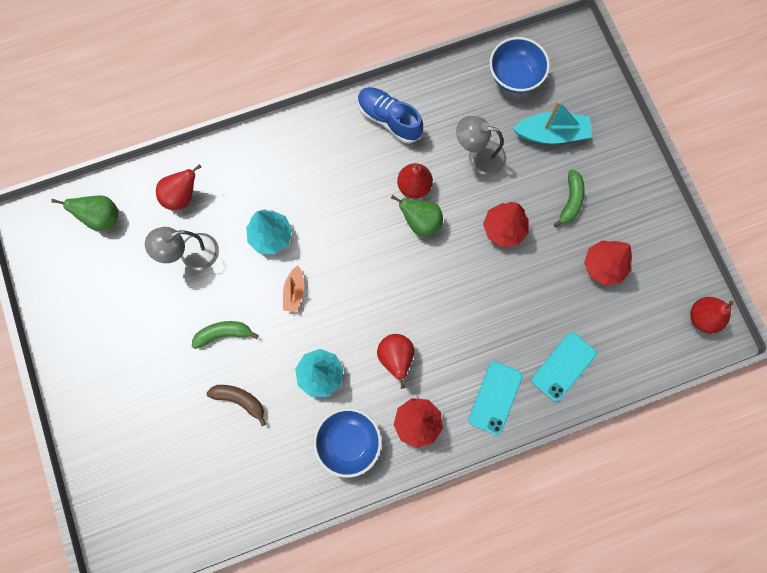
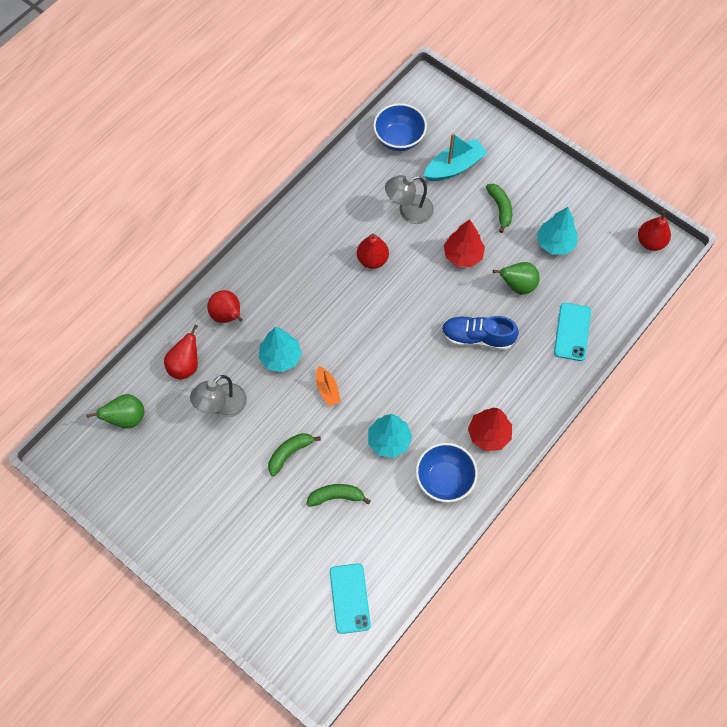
camera: 30 degrees left, 10 degrees down
(240, 400) = (336, 496): brown banana -> green banana
(389, 119) = (320, 219): blue shoe -> blue shoe (477, 337)
(396, 358) = (441, 395): red pear -> red pear (227, 316)
(420, 222) = (395, 284): green pear -> green pear (517, 285)
(495, 397) = (536, 383): turquoise phone -> turquoise phone (349, 598)
(603, 266) = (555, 243): red tree -> turquoise tree

